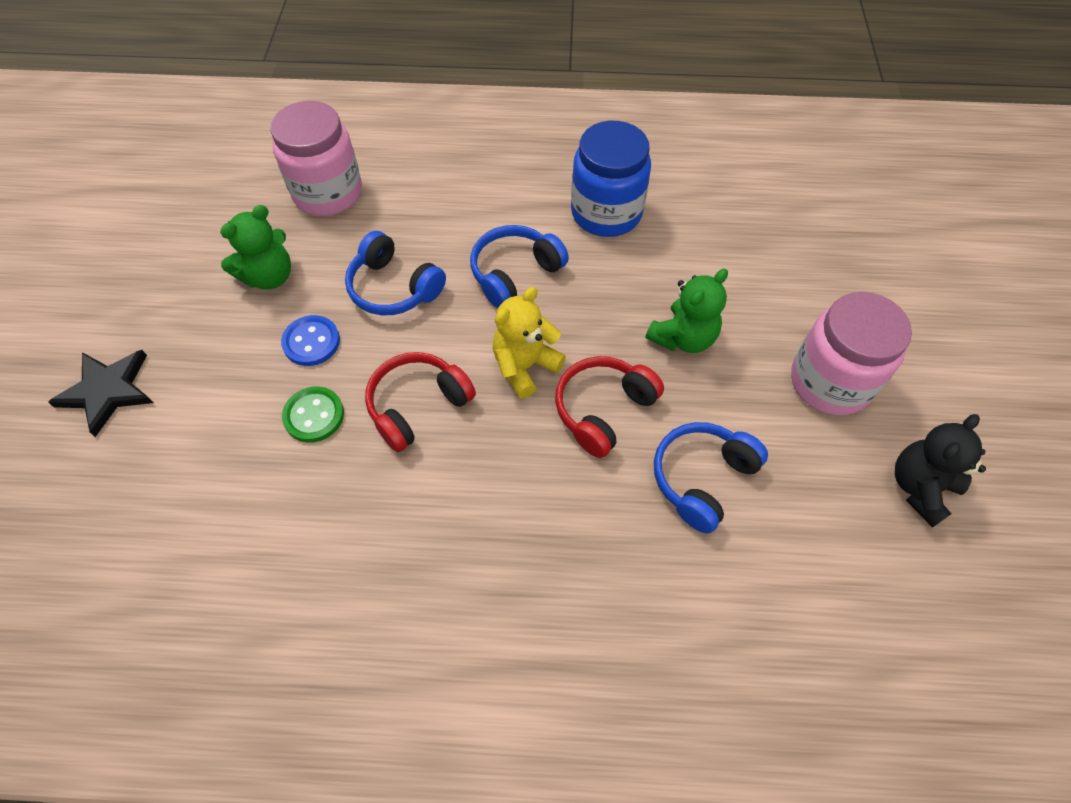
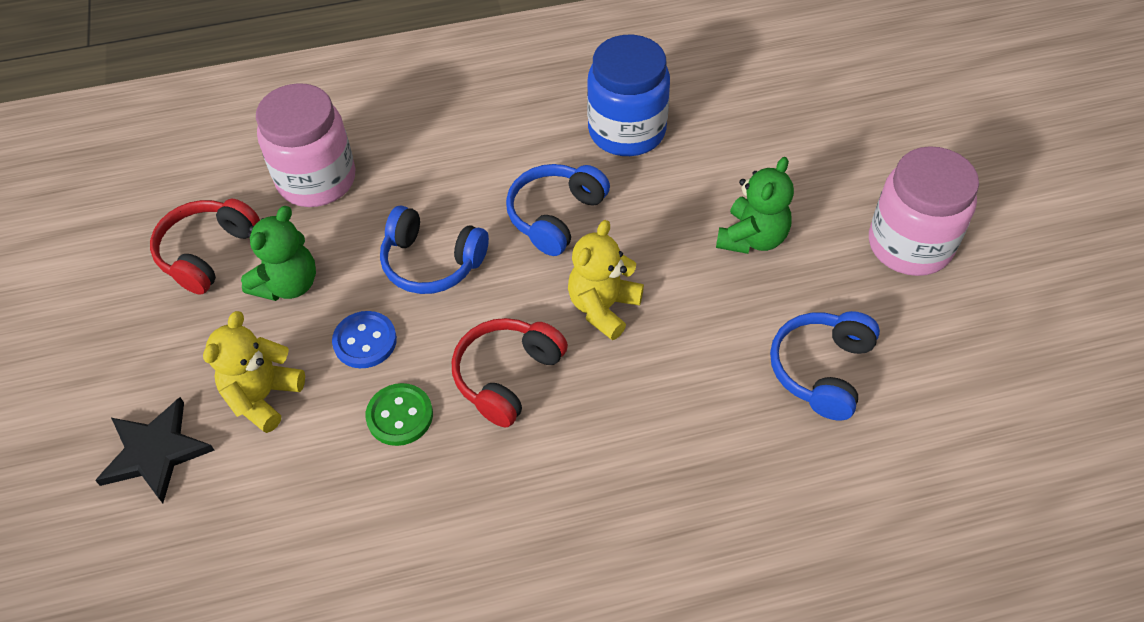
camera: 15 degrees left, 5 degrees down
(210, 367) = (263, 396): none -> yellow teddy bear
(603, 410) = (700, 330): red headphones -> red headphones (207, 252)
(920, 488) = (1027, 322): black teddy bear -> none

